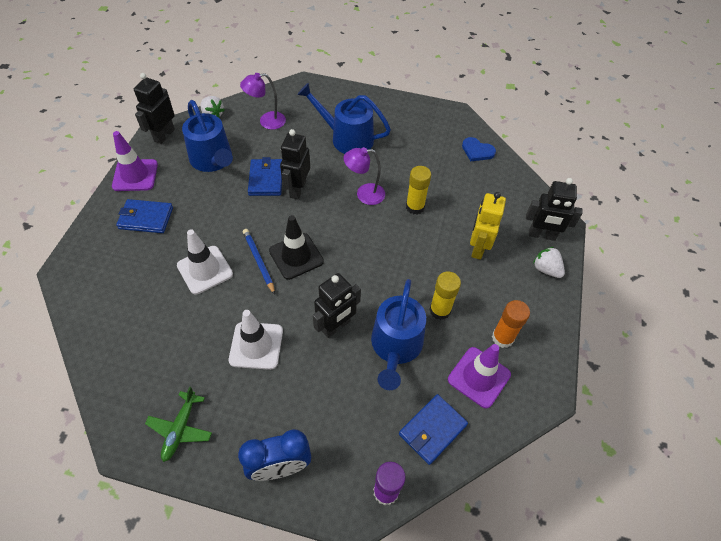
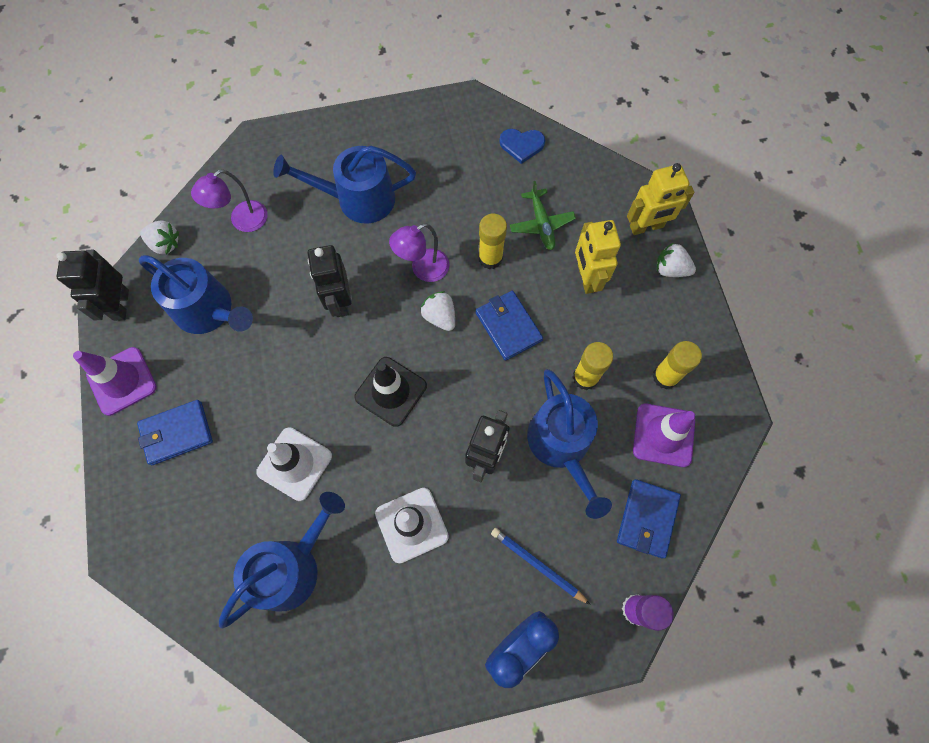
camera: 25 degrees left, 15 degrees up
(159, 331) = (291, 567): none -> blue watering can
(180, 429) = (389, 664): green plane -> green plane (541, 224)
(259, 261) = (351, 420): blue pencil -> blue pencil (537, 564)
(266, 179) = (292, 305): blue wallet -> blue wallet (508, 326)
(358, 226) = (440, 316): none -> white strawberry
(502, 338) = (665, 376): orange glue stick -> yellow glue stick
(542, 235) = (646, 227): black robot -> yellow robot

